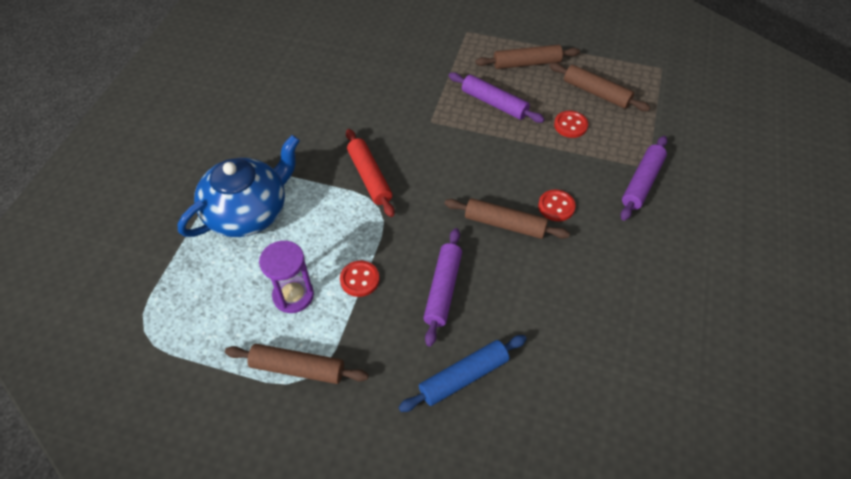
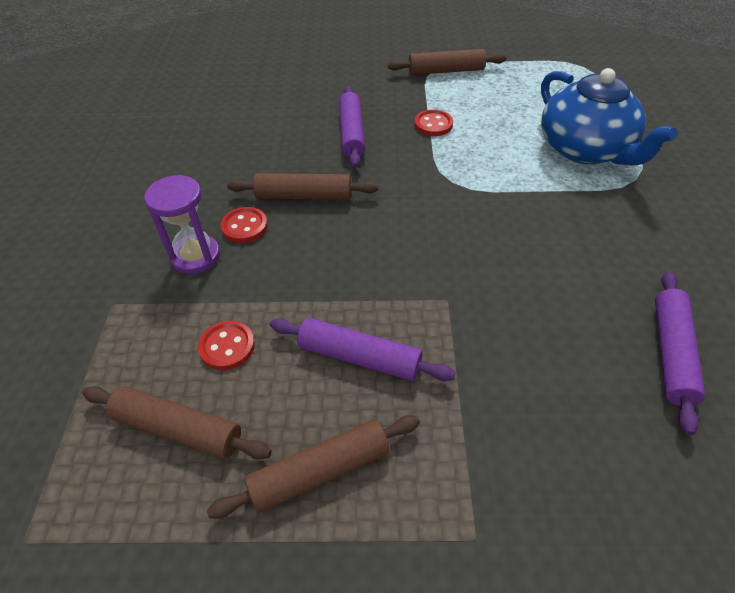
camera: 165 degrees right, 5 degrees down
(248, 212) = (585, 149): blue teapot -> blue teapot turned 60 degrees counterclockwise
(293, 295) = (484, 104): purple hourglass -> purple hourglass (195, 256)
(369, 177) = (484, 208): red rolling pin -> none
(463, 377) = (314, 90): blue rolling pin -> none
(641, 182) = (127, 280): purple rolling pin -> purple rolling pin (671, 353)

